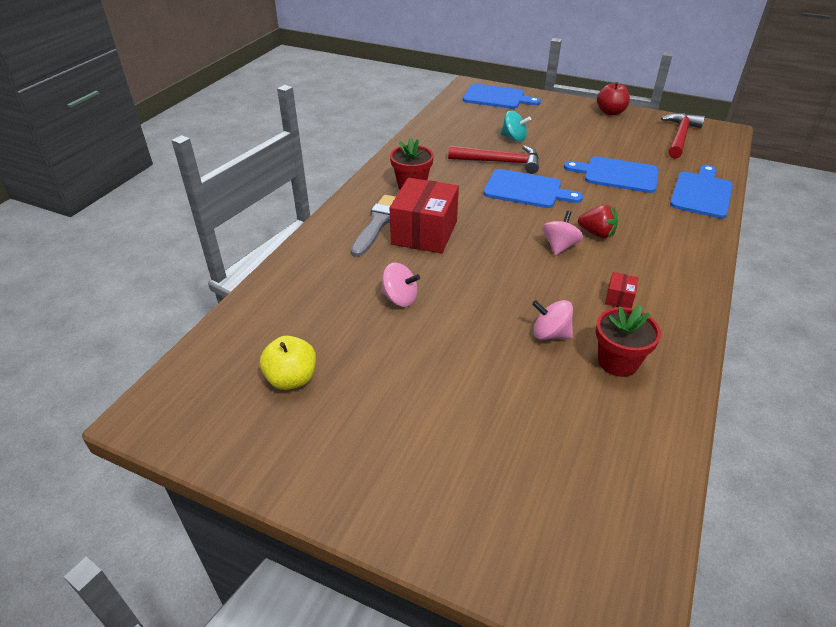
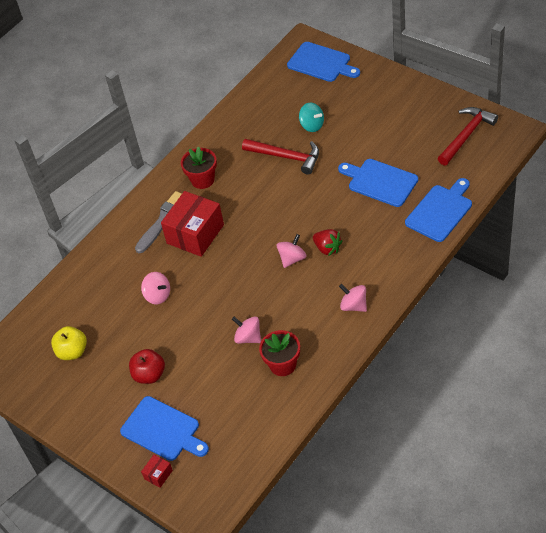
camera: 20 degrees right, 10 degrees up
(526, 190) = (294, 193): blue cutting board -> blue cutting board (163, 430)
(610, 112) = (420, 94): red apple -> red apple (149, 375)
(619, 298) = (311, 313): red box -> red box (158, 474)
(668, 286) = (354, 305): none -> pink spinning top

